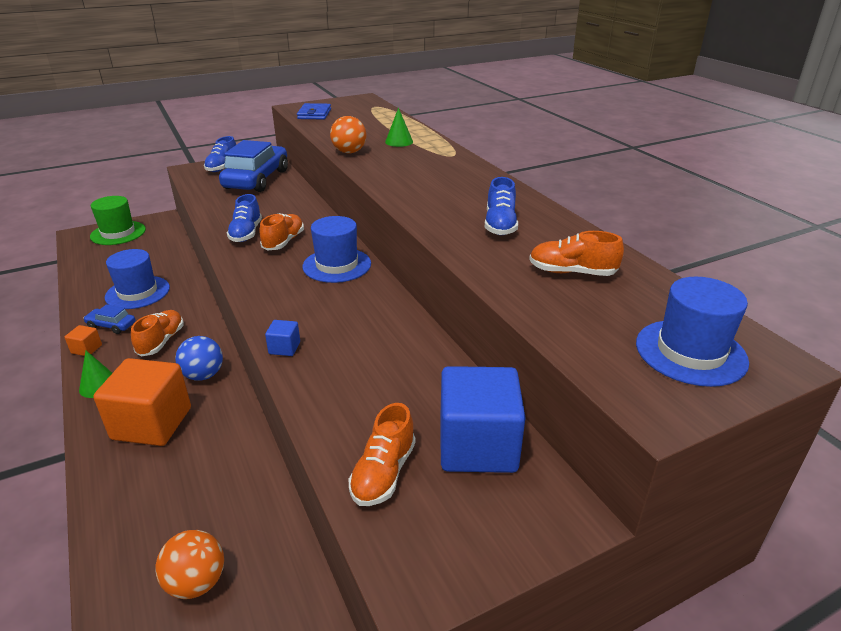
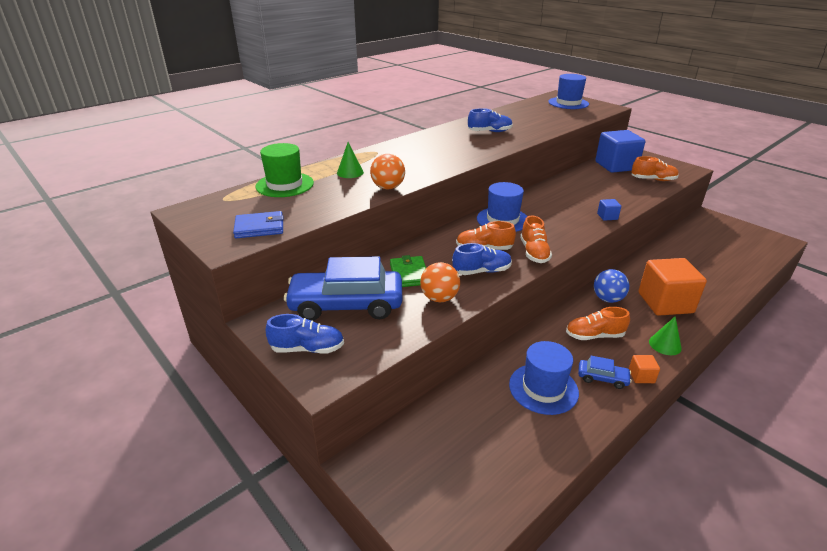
camera: 105 degrees left, 0 degrees up
(111, 326) = (602, 378): blue car -> blue car turned 75 degrees counterclockwise
(118, 233) = (423, 494): green hat -> green hat (285, 185)
(196, 582) = (718, 253): orange ball -> orange ball (439, 298)
(275, 203) = (409, 274): none -> green wallet
(572, 272) = (528, 118): orange shoe -> orange shoe (534, 252)

